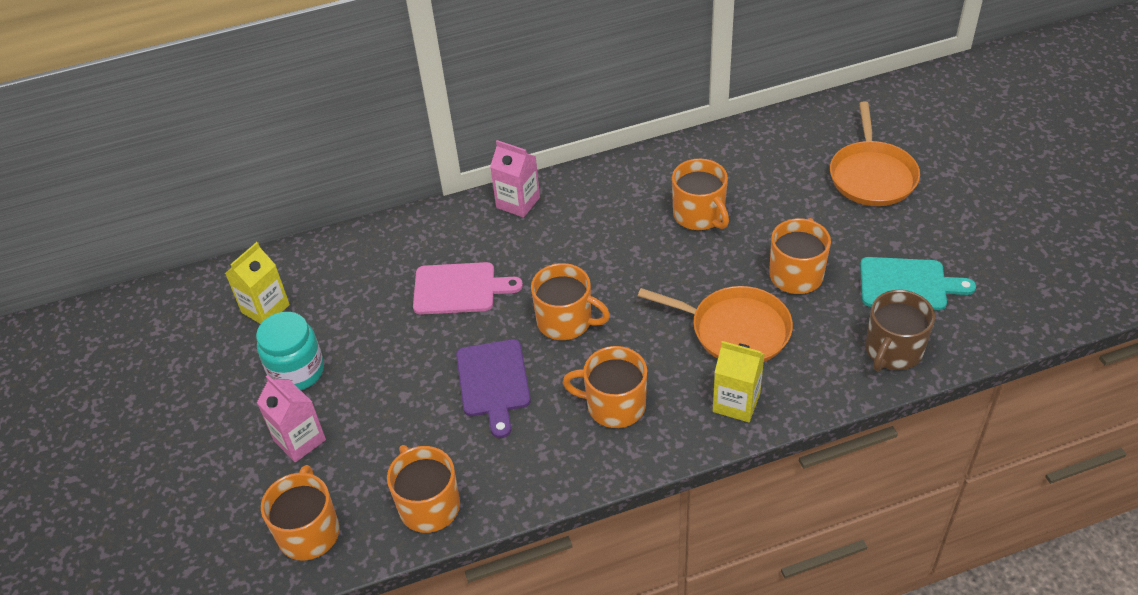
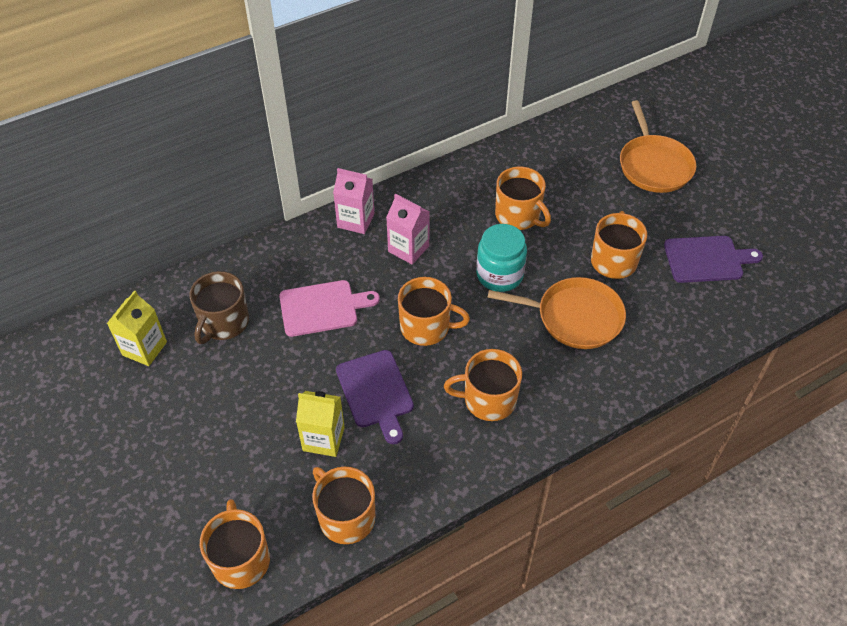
camera: 15 degrees left, 5 degrees up
(297, 371) = (190, 406): turquoise jar -> turquoise jar (499, 275)
(299, 440) = (209, 472): pink carton -> pink carton (408, 249)
(736, 402) = (592, 383): yellow carton -> yellow carton (323, 439)
(893, 350) = (709, 319): brown mug -> brown mug (224, 322)
(907, 284) = (707, 259): turquoise cutting board -> purple cutting board

